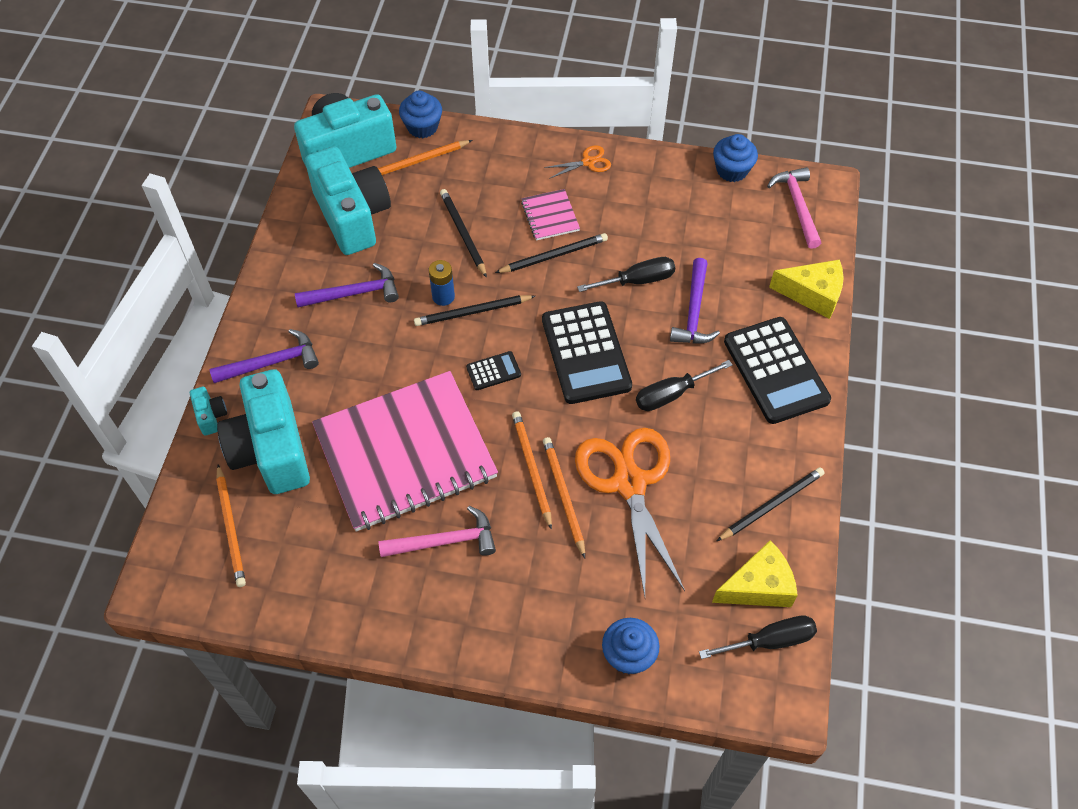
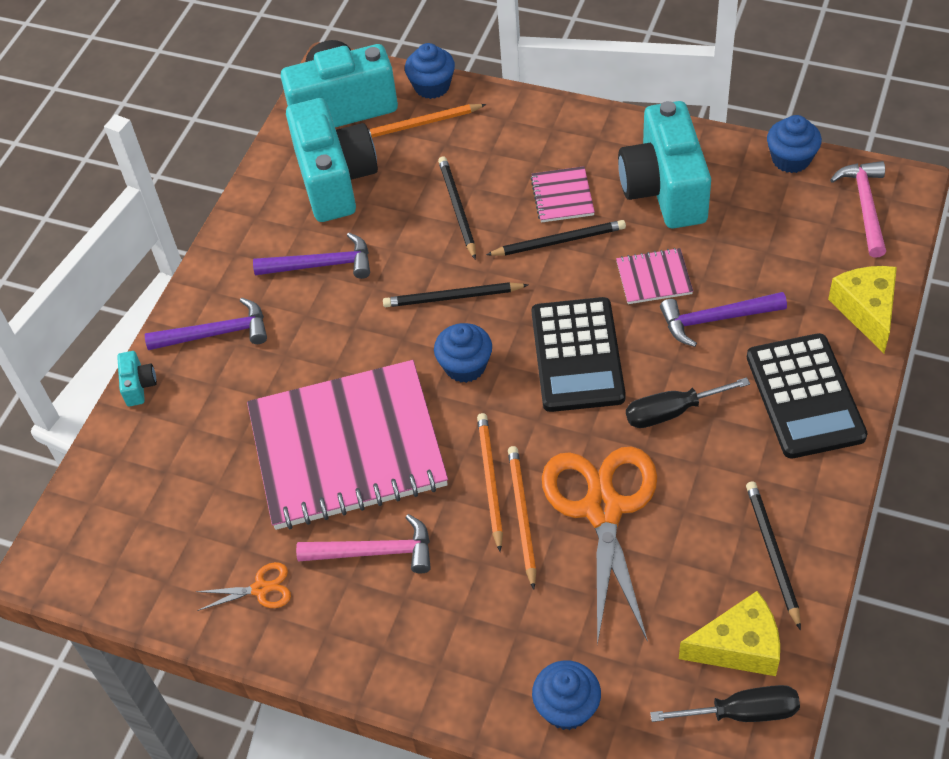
camera: 15 degrees right, 5 degrees down
(231, 528) = (138, 510): orange pencil -> none
(271, 449) = (198, 429): turquoise camera -> turquoise camera (664, 189)
(443, 296) = (422, 277): blue battery -> none
(493, 371) = (465, 366): black calculator -> blue cupcake
(588, 162) = (618, 138): orange scissors -> orange scissors (261, 589)
(637, 280) = (654, 278): black screwdriver -> pink notebook
(693, 312) = (715, 319): purple hammer -> purple hammer turned 60 degrees clockwise
(771, 505) = (772, 553): black pencil -> black pencil turned 75 degrees counterclockwise
(812, 294) = (866, 311): yellow cheese -> yellow cheese turned 120 degrees counterclockwise

